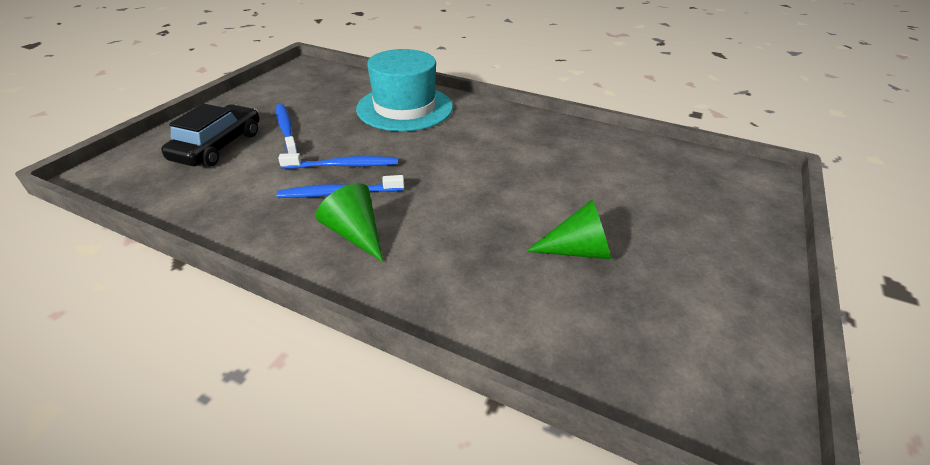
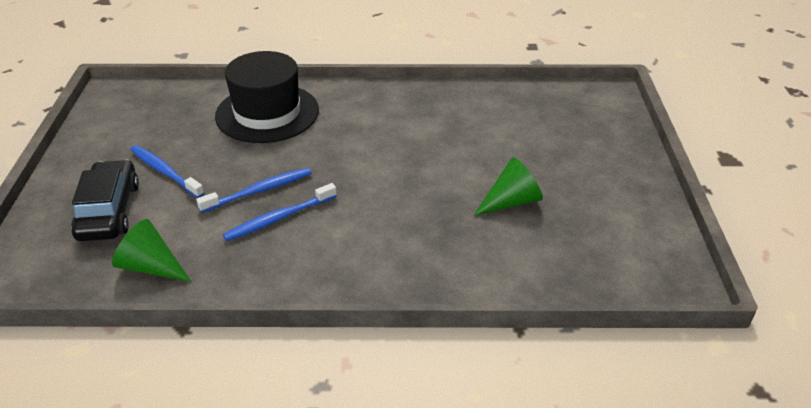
camera: 25 degrees left, 0 degrees up
(355, 234) = (326, 248): green cone -> green cone (151, 267)
(405, 108) = (267, 113): turquoise hat -> black hat

